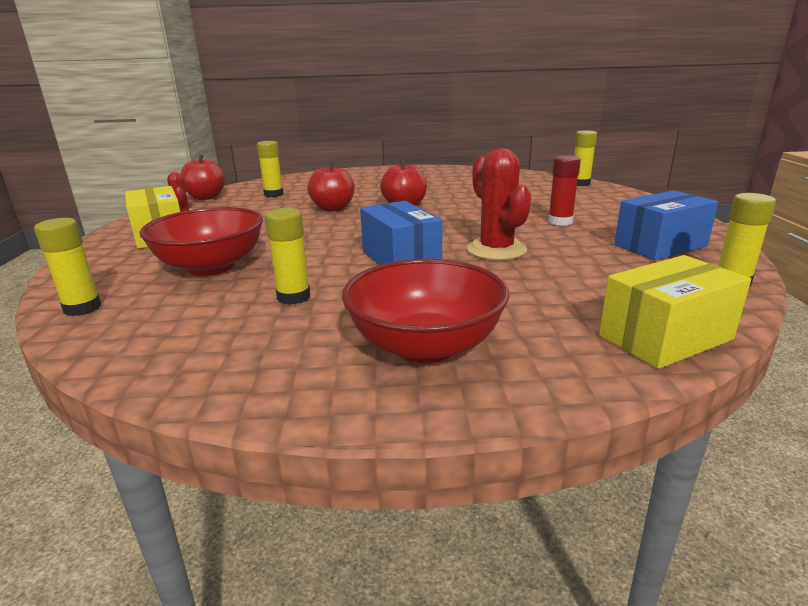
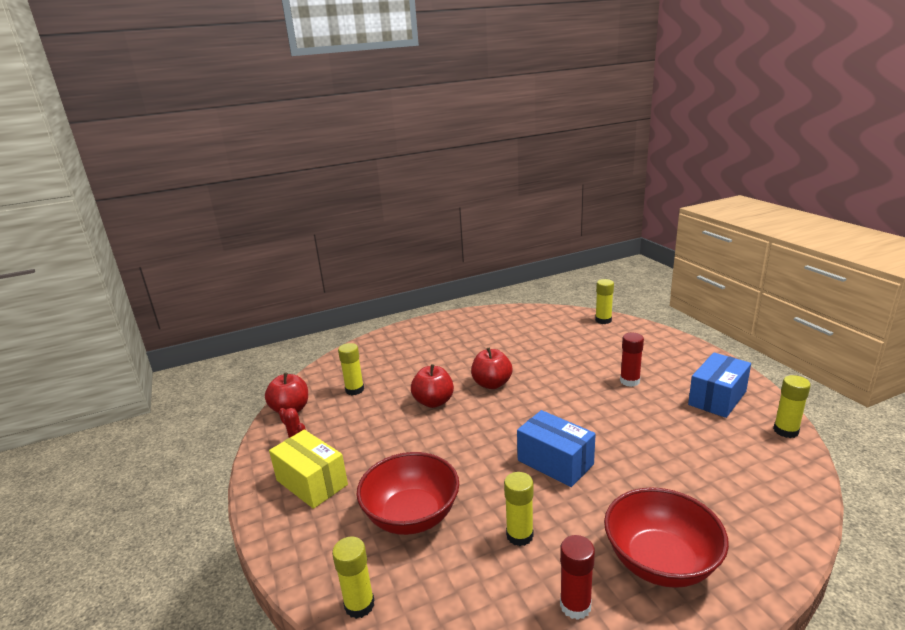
camera: 20 degrees left, 0 degrees up
(280, 355) = (575, 605): none -> red glue stick
(496, 250) = (614, 432): red cactus -> none
(665, 338) = (788, 505): yellow box -> none

